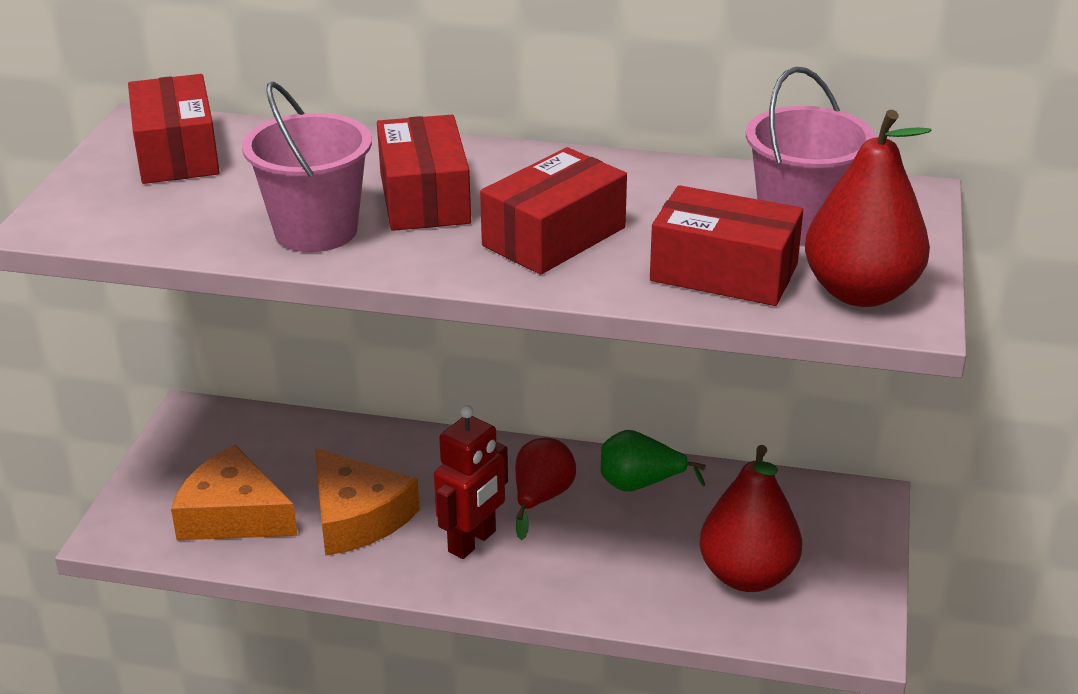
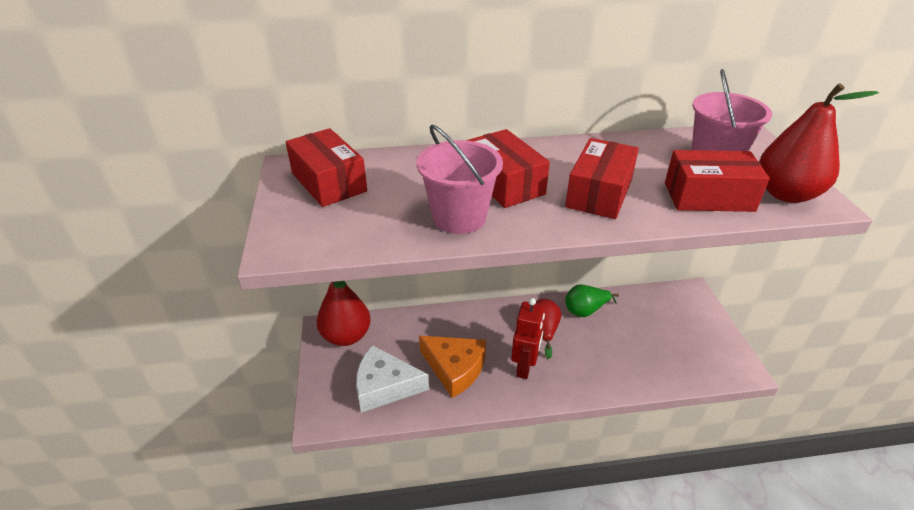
camera: 20 degrees left, 5 degrees up
(233, 514) = (385, 386): orange cheese -> white cheese
(747, 575) = (669, 348): red pear -> red pear (346, 336)

